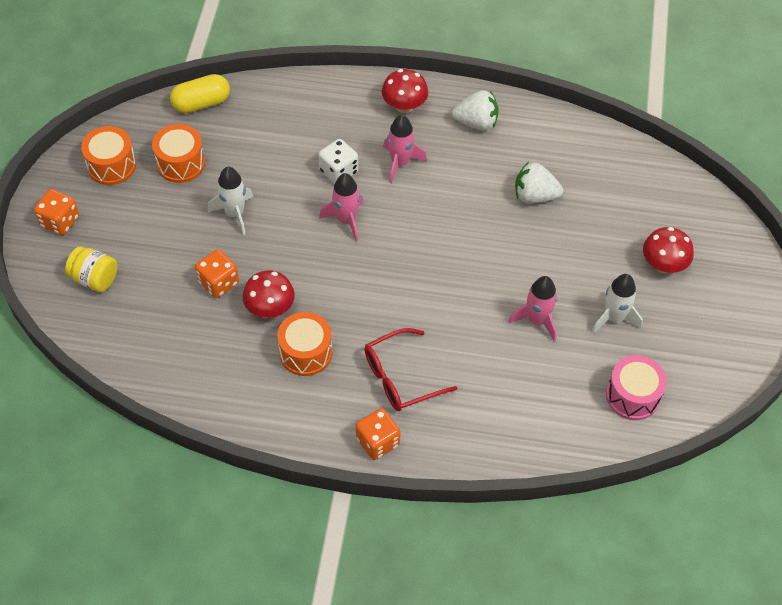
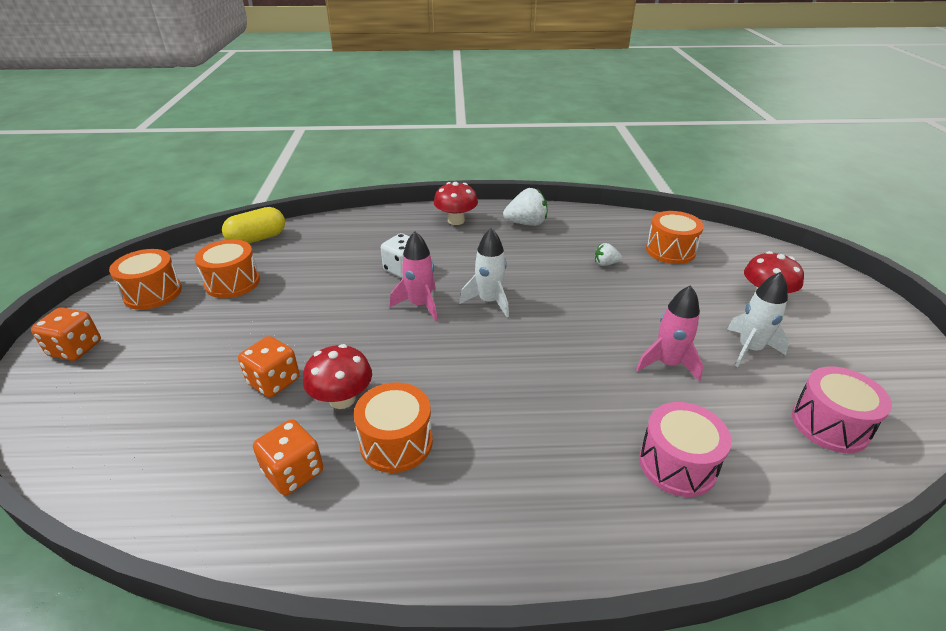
camera: 10 degrees left, 20 degrees down
(95, 279) = (106, 401): yellow jar -> none
(234, 213) = (293, 315): white rocket -> white rocket (489, 301)
(378, 442) = (528, 548): orange dice -> orange dice (293, 472)
(400, 163) = (464, 256): pink rocket -> none
(400, 378) = (531, 452): red glasses -> none
(501, 405) = (677, 464): none -> pink drum
(534, 196) = (605, 264): white strawberry -> white strawberry, size x0.55
(607, 188) = (670, 251): none -> orange drum

